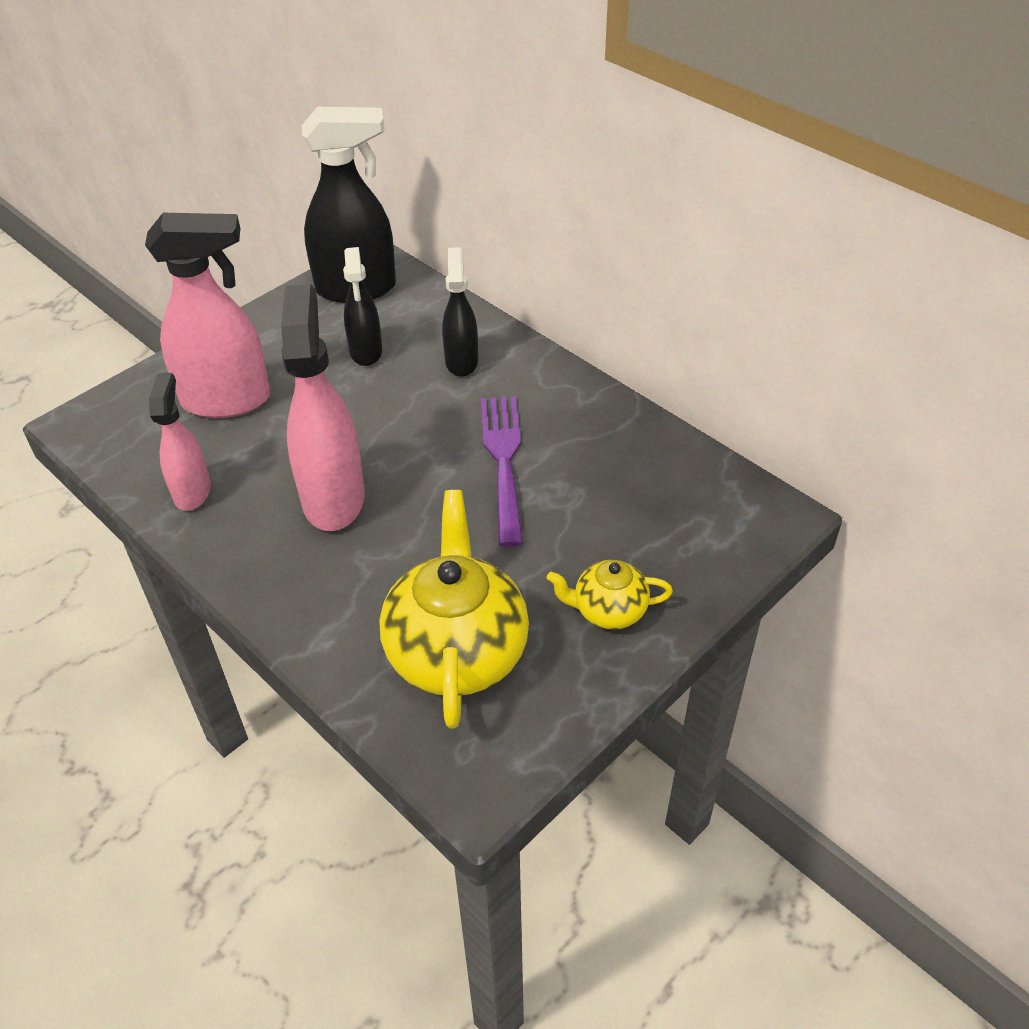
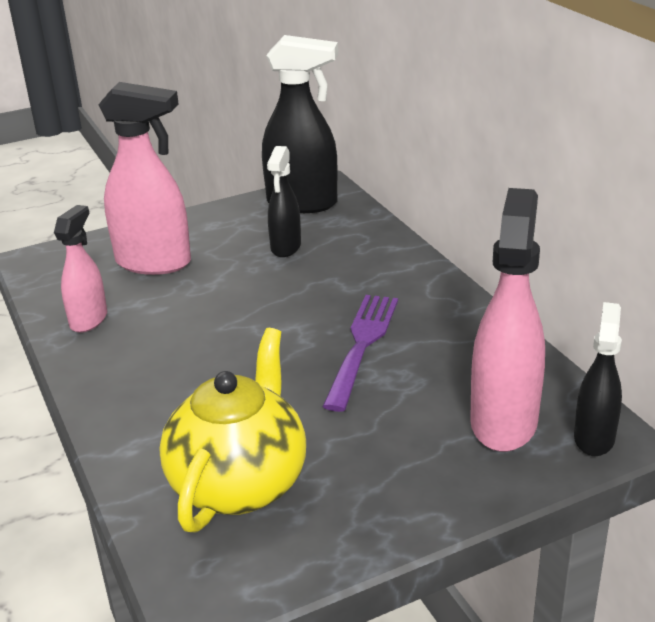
camera: 20 degrees right, 15 degrees down
(333, 498) = (199, 345): pink spray bottle -> pink spray bottle (504, 421)
(461, 361) = (364, 266): black spray bottle -> black spray bottle (594, 438)
(608, 611) = (399, 482): yellow teapot -> none

